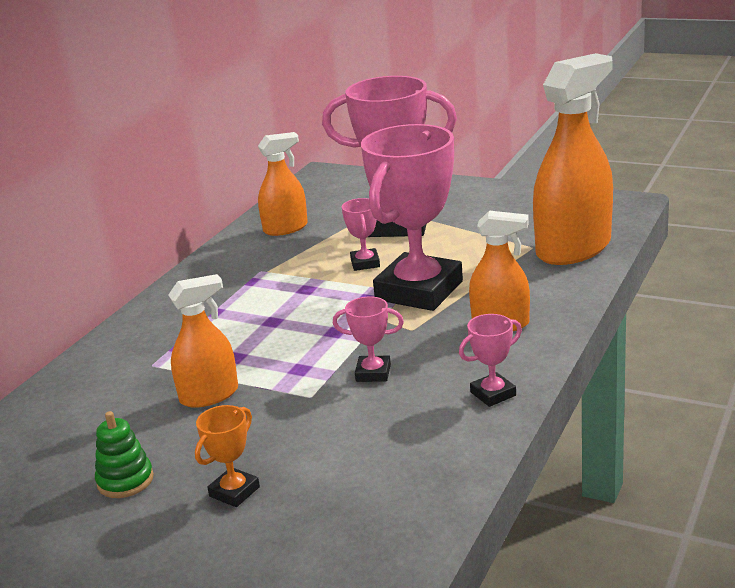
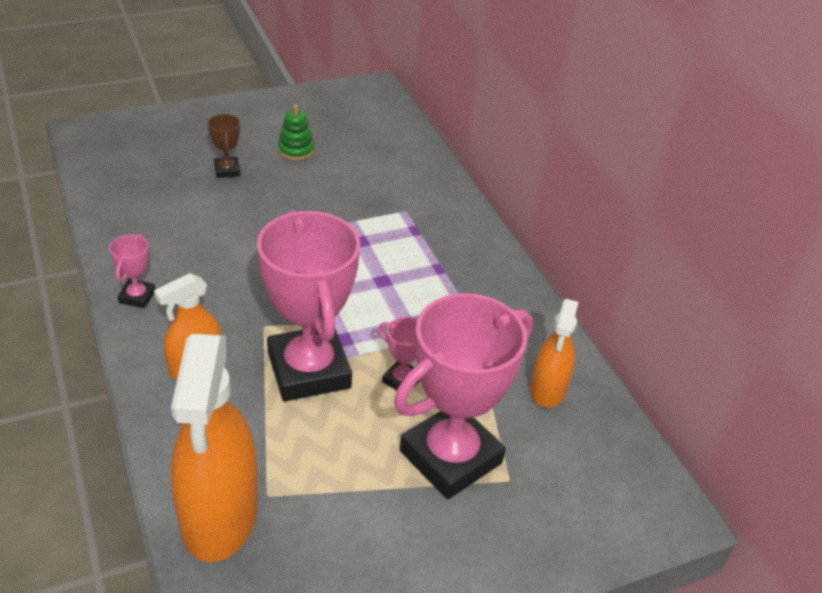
camera: 125 degrees right, 15 degrees up
(209, 395) = (331, 209): orange spray bottle -> none
(234, 492) = (227, 170): orange trophy -> brown trophy
(373, 373) = (244, 274): pink trophy -> none

